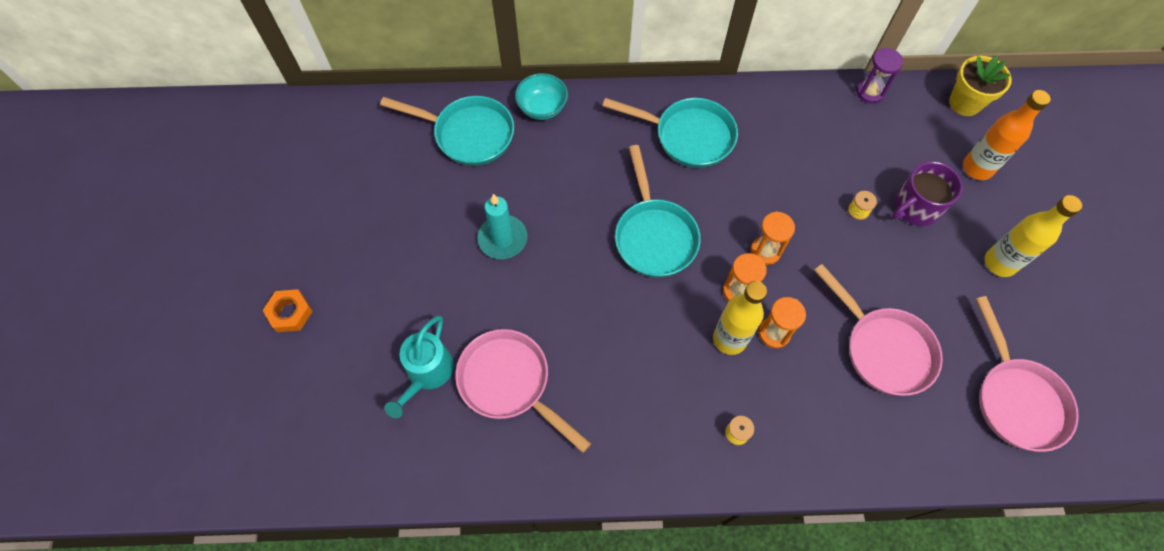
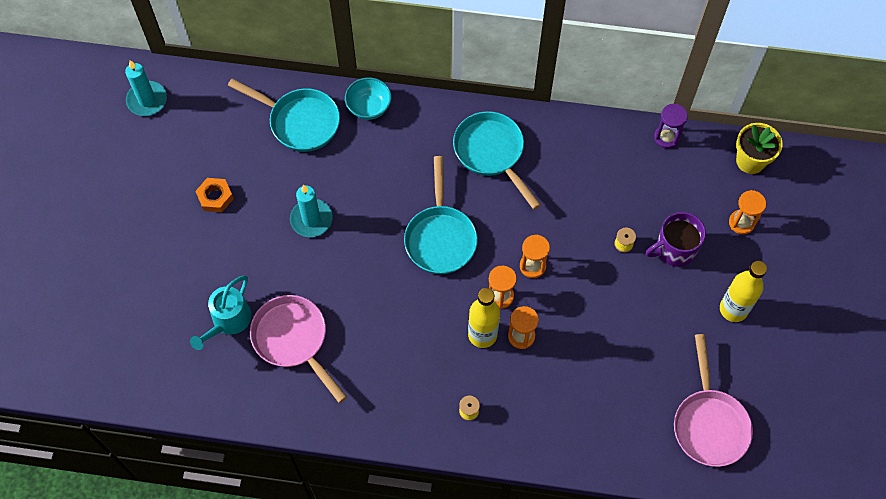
camera: 10 degrees right, 0 degrees up
(290, 136) = (147, 100): none -> turquoise candle
(290, 313) = (125, 253): orange nut -> orange nut (215, 197)
(688, 136) = (491, 153): turquoise pan -> turquoise pan turned 150 degrees counterclockwise
(883, 348) = (609, 364): pink pan -> none
(977, 168) = (741, 223): orange bottle -> orange hourglass

